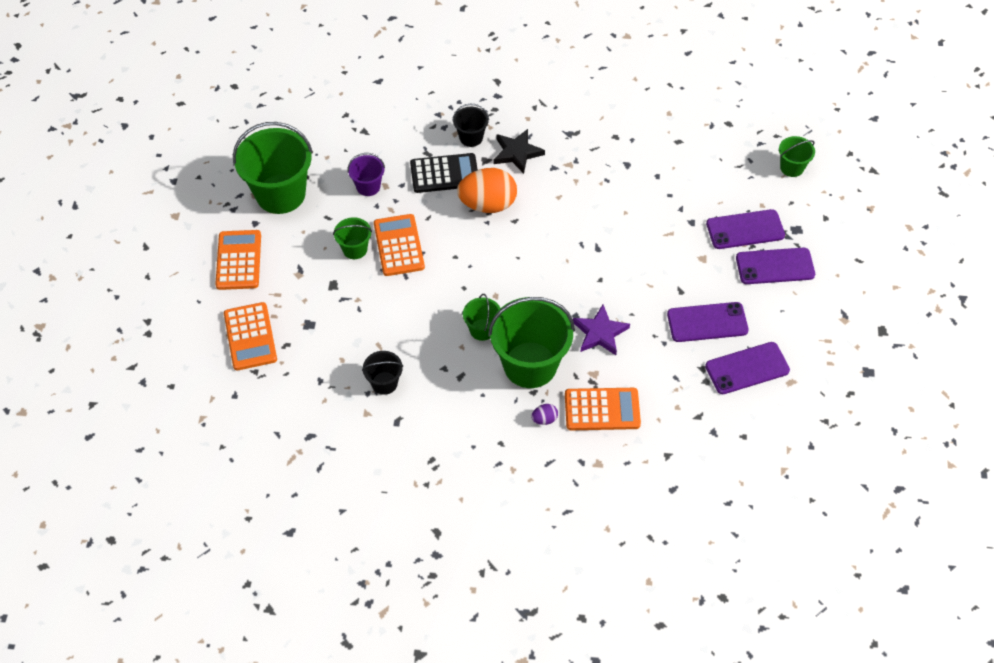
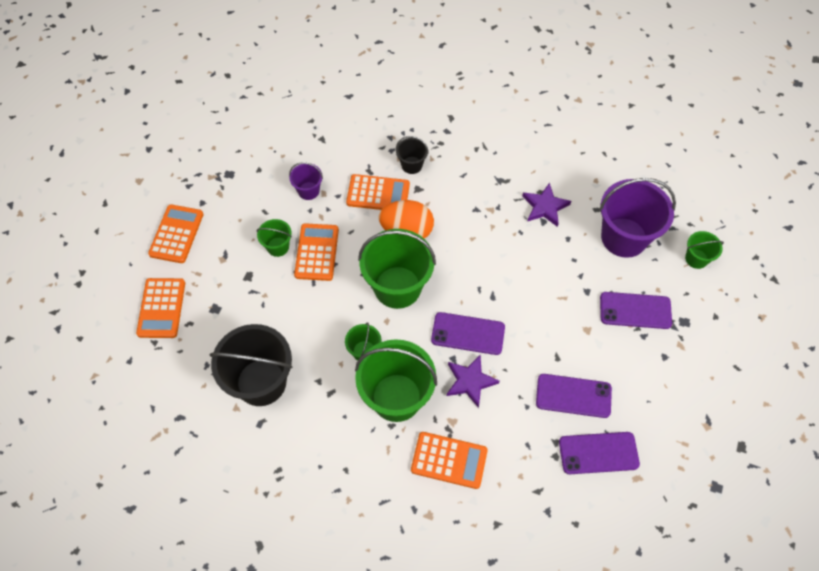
camera: 15 degrees right, 5 degrees up
(280, 194) = (232, 181): green bucket -> green bucket (397, 287)
(384, 383) = (261, 382): black bucket -> black bucket, size x2.07
(444, 174) = (378, 194): black calculator -> orange calculator
(517, 153) = (448, 188): black star -> none
(544, 419) = (393, 456): purple egg -> none
(624, 150) = (545, 207): none -> purple star
(713, 162) = (624, 237): none -> purple bucket
(775, 266) = (653, 354): purple phone -> purple phone (468, 333)

